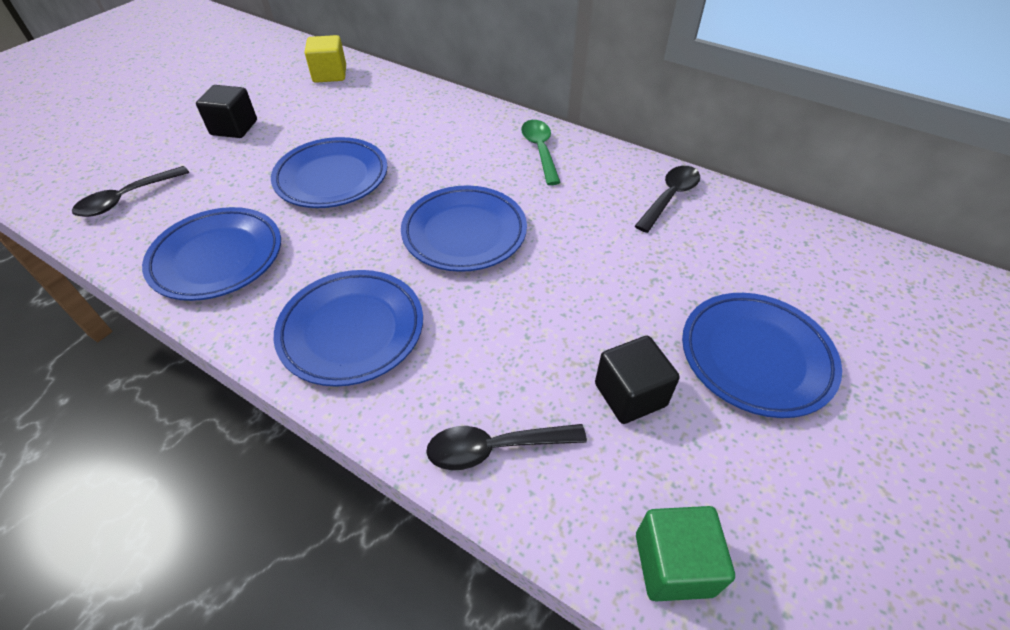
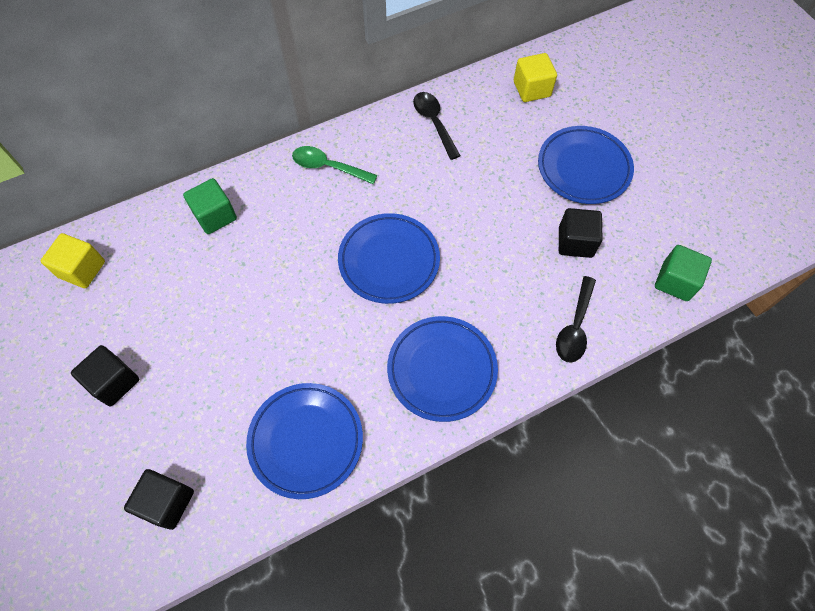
camera: 60 degrees left, 15 degrees up
(127, 199) = (167, 502): black spoon -> black cube
(332, 178) = (258, 325): blue plate -> none
(429, 112) = (215, 216): none -> green cube
(814, 257) = (531, 89): none -> yellow cube

